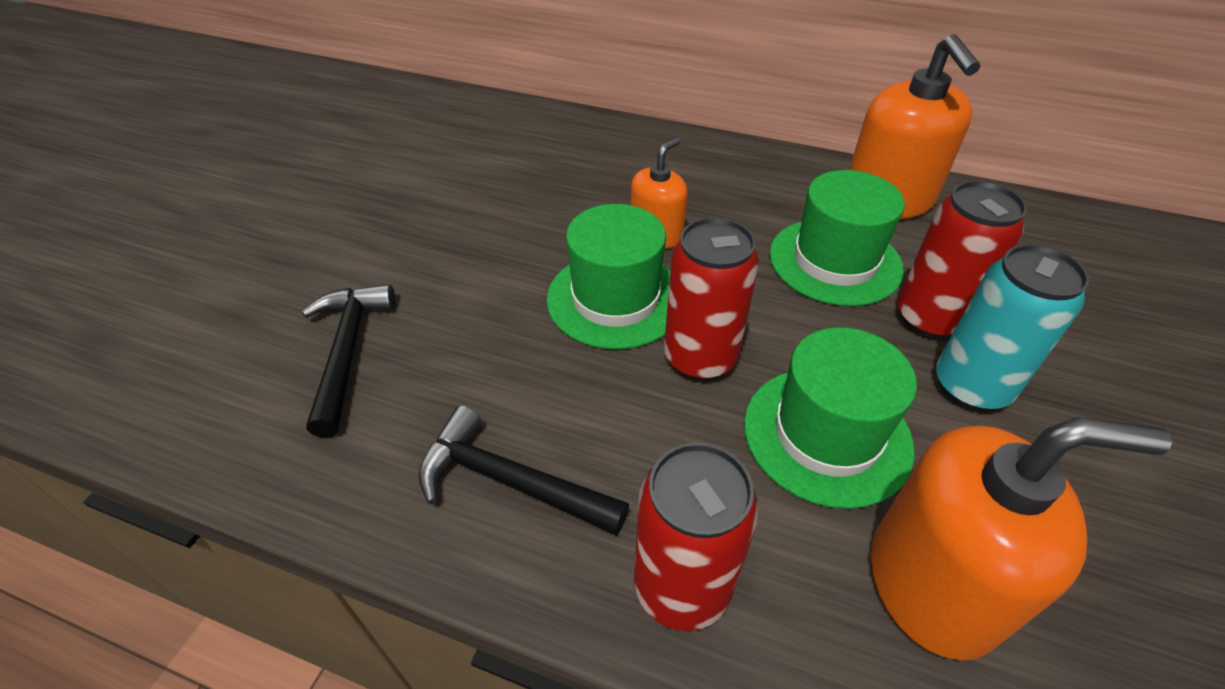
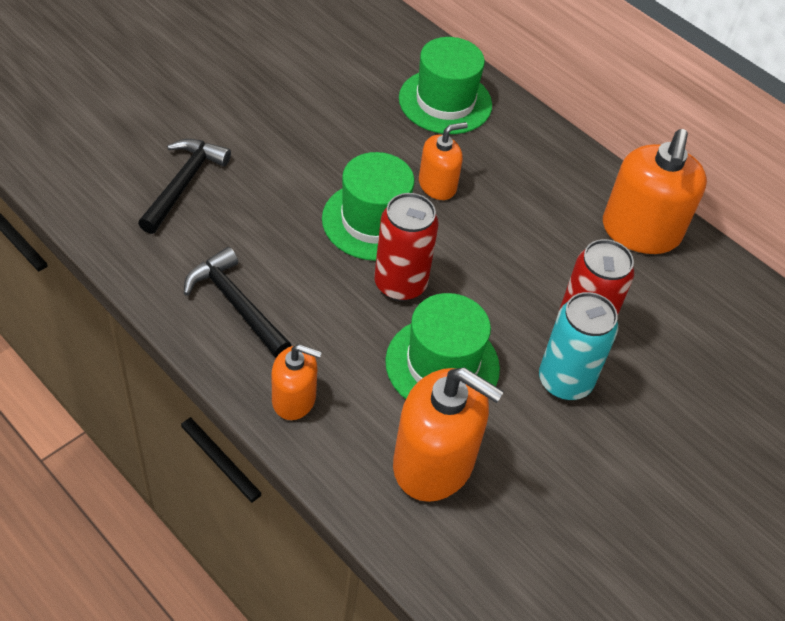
camera: 20 degrees right, 5 degrees up
(682, 587) = (294, 399): red can -> orange soap dispenser
(835, 261) = (552, 260): green hat -> green hat (445, 101)

